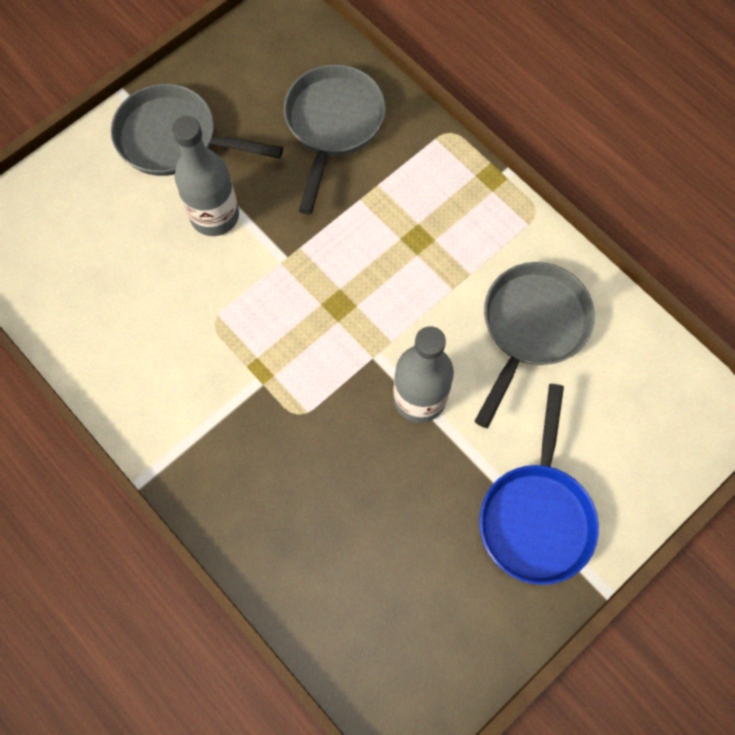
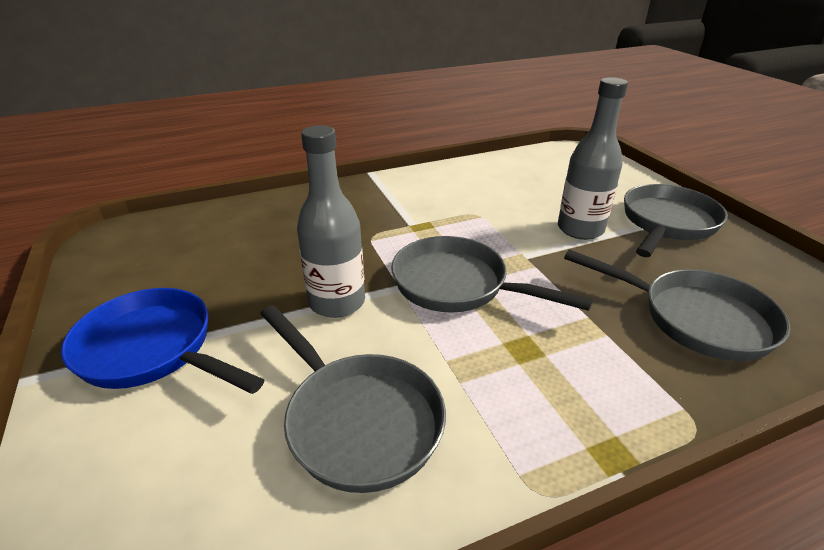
camera: 110 degrees right, 35 degrees down
(355, 306) = (457, 285): none -> grey pan

